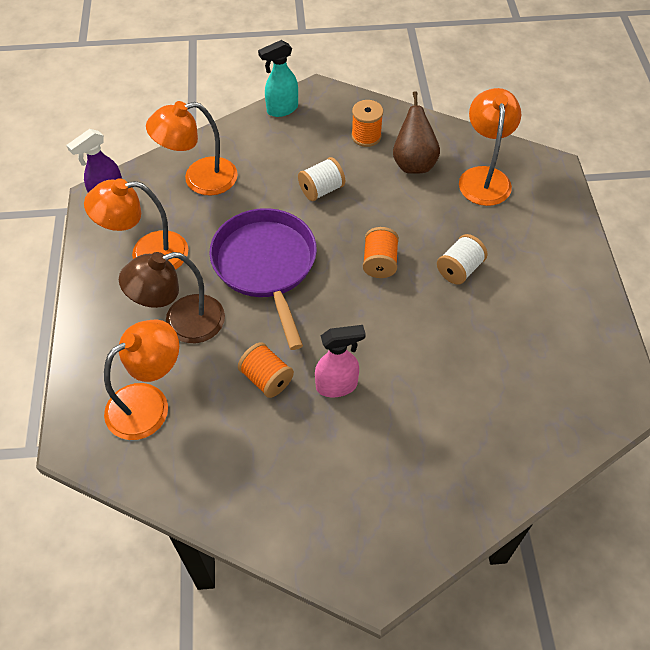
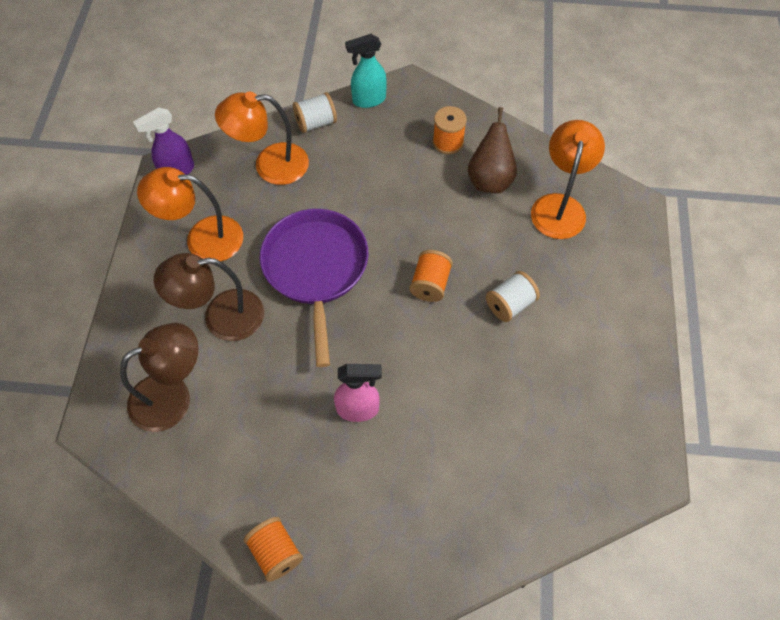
camera: 10 degrees right, 5 degrees up
(149, 403) = (172, 396): orange lamp -> brown lamp
(266, 378) = (291, 390): orange spool -> orange spool (276, 552)
(321, 190) = (389, 195): white spool -> white spool (316, 123)

